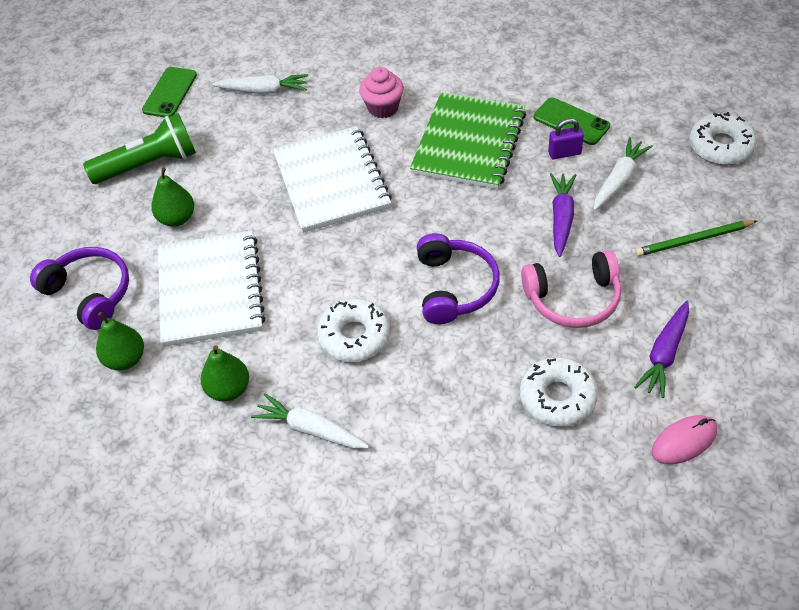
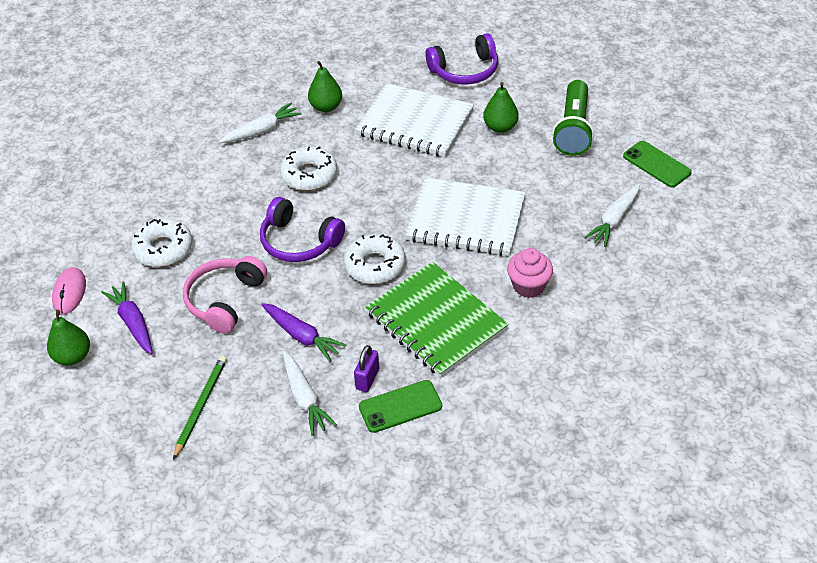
camera: 120 degrees right, 5 degrees down
(125, 359) = (393, 72): green pear -> green pear (73, 356)
(721, 146) = (272, 500): white donut -> white donut (375, 265)

